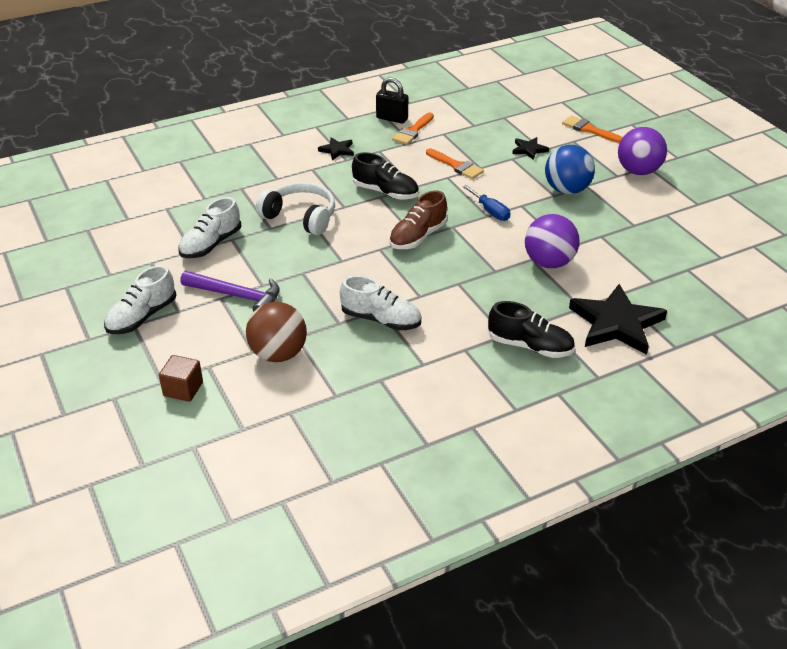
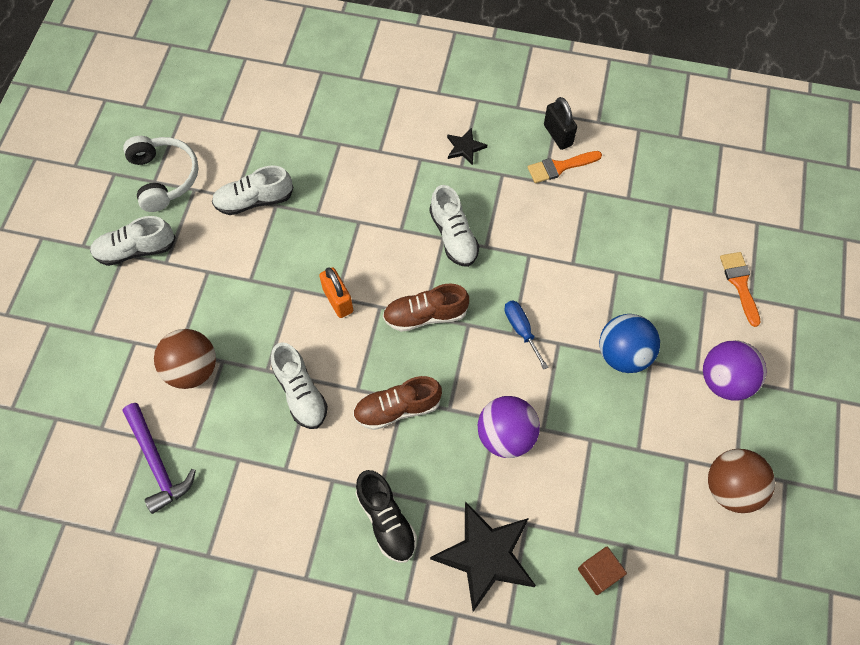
camera: 40 degrees right, 25 degrees up
(183, 389) = (98, 353): brown cube -> brown cube (599, 573)
(236, 296) = (220, 278): purple hammer -> purple hammer (157, 462)
(300, 217) = (352, 217): white headphones -> white headphones (164, 178)
(345, 261) = (338, 300): none -> orange padlock
(385, 192) = (453, 236): black shoe -> white shoe
(456, 166) = (552, 245): orange brush -> none
(461, 289) = (397, 408): none -> brown shoe
(490, 211) = (521, 330): blue screwdriver -> blue screwdriver turned 150 degrees clockwise
(529, 150) = (646, 271): black star -> none
(706, 212) = (731, 488): none -> brown ball

